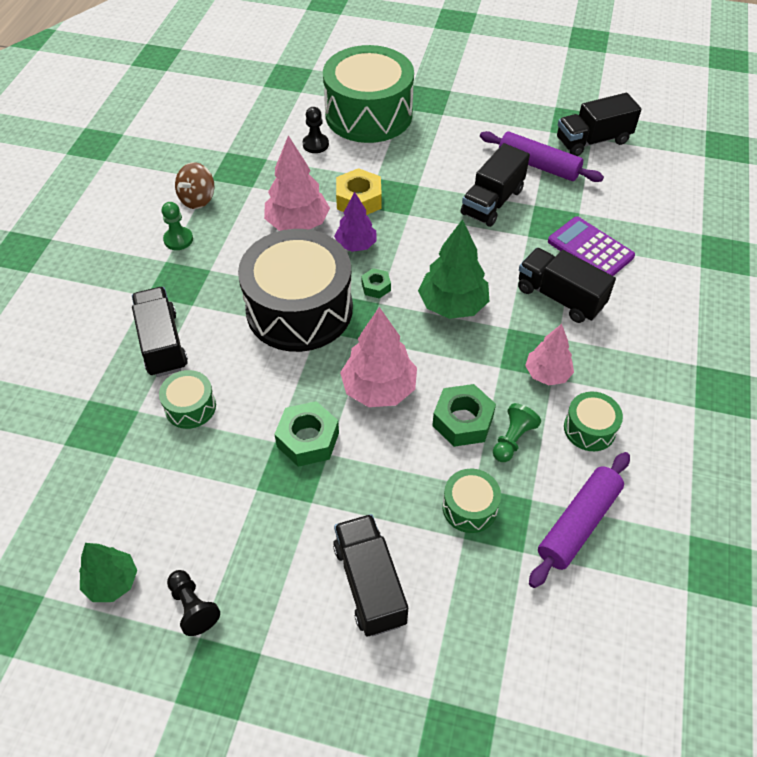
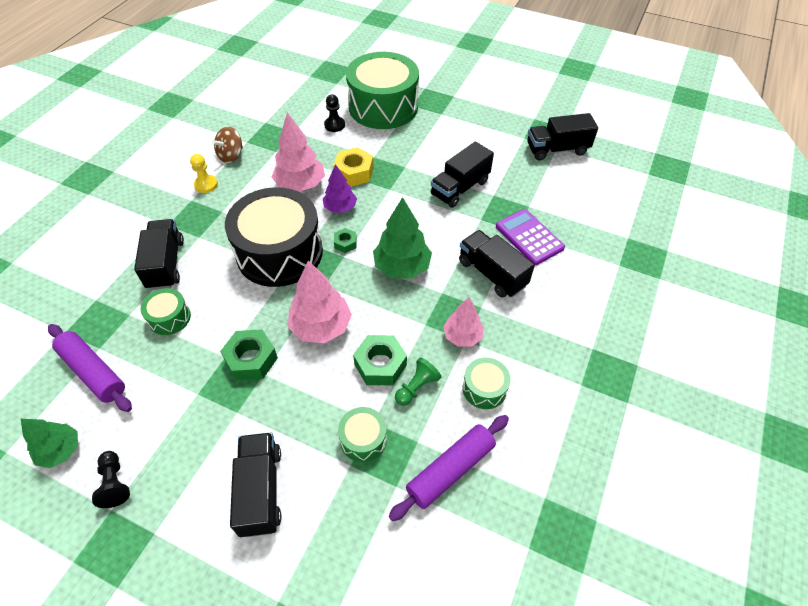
camera: 10 degrees right, 0 degrees up
(178, 239) = (206, 185): green pawn -> yellow pawn
(538, 165) = (506, 163): purple rolling pin -> purple rolling pin (93, 372)

